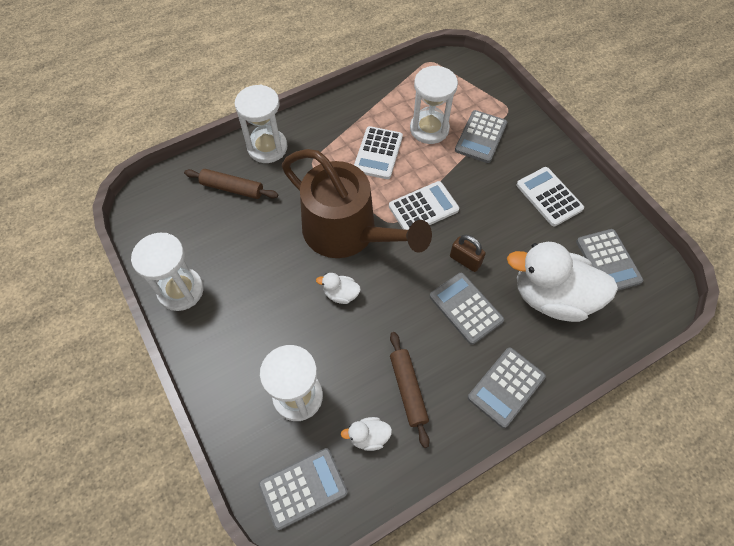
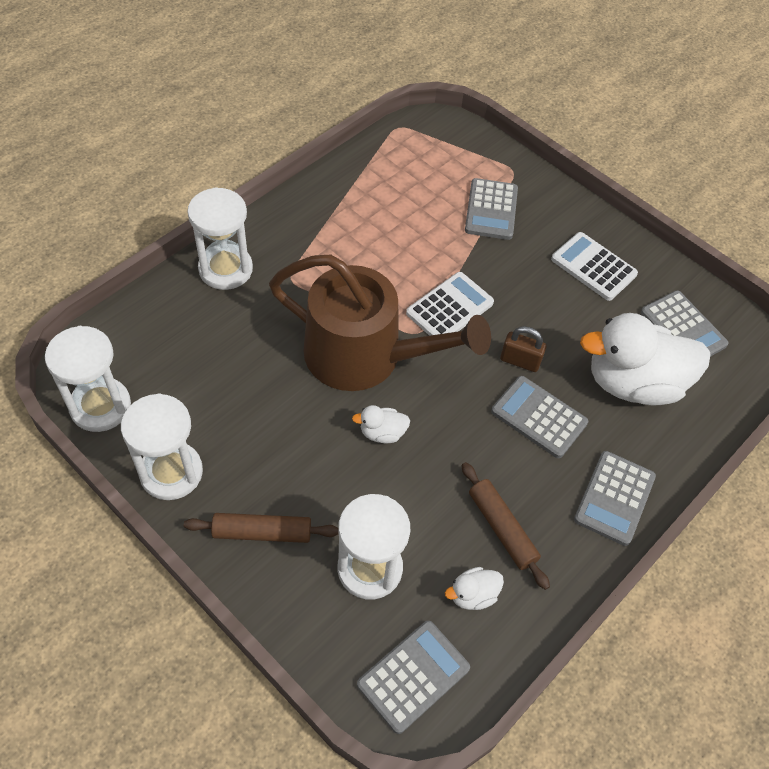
camera: 20 degrees left, 5 degrees down
(232, 188) = (196, 329): brown rolling pin -> brown rolling pin (262, 532)
(378, 153) = (371, 251): white calculator -> none
(429, 129) = (425, 210): white hourglass -> white hourglass (100, 406)

